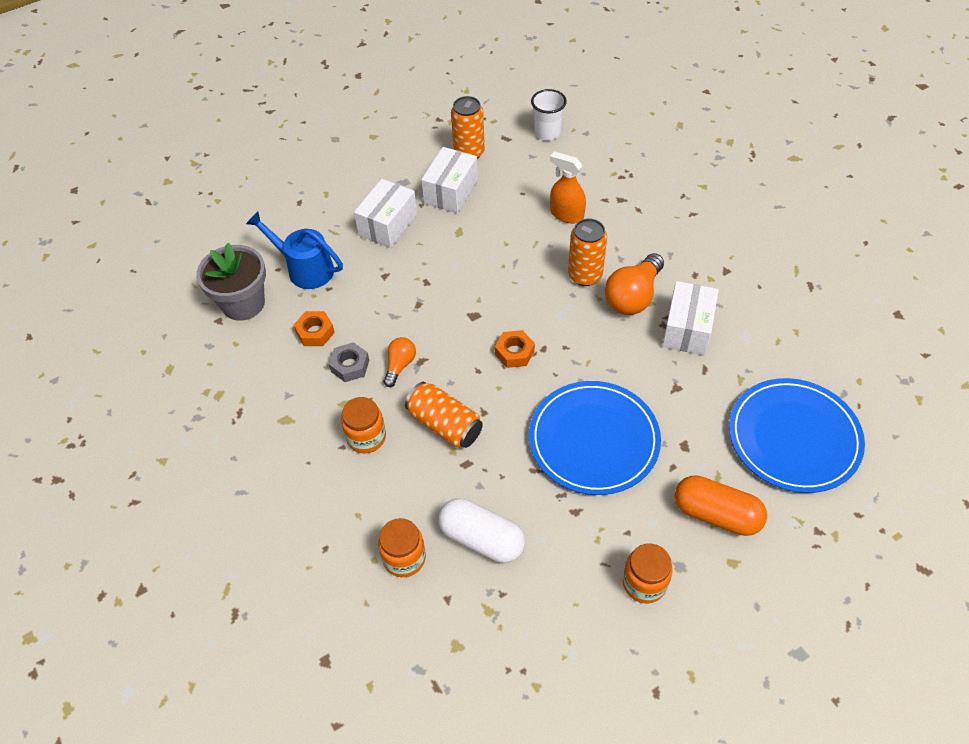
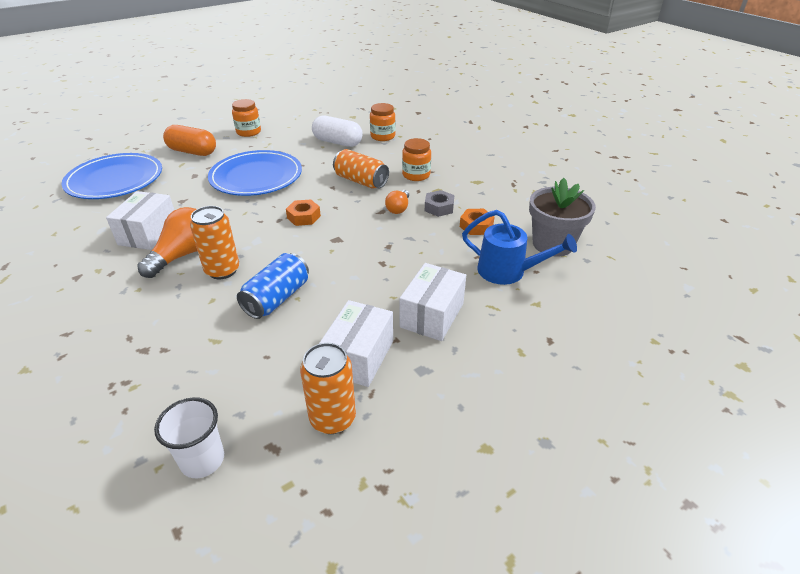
camera: 175 degrees right, 15 degrees down
(524, 243) = (277, 298): none -> blue can
(566, 214) = (219, 330): orange spray bottle -> none

